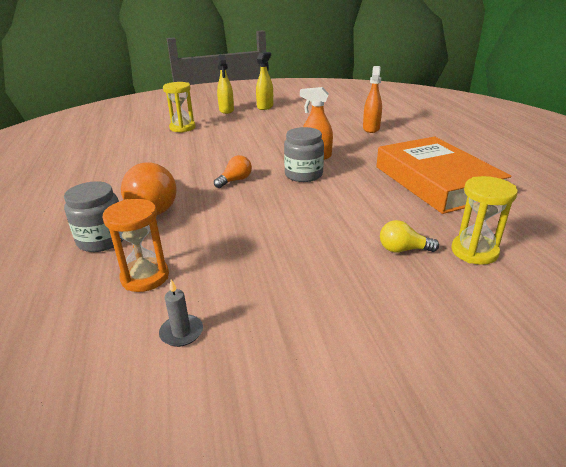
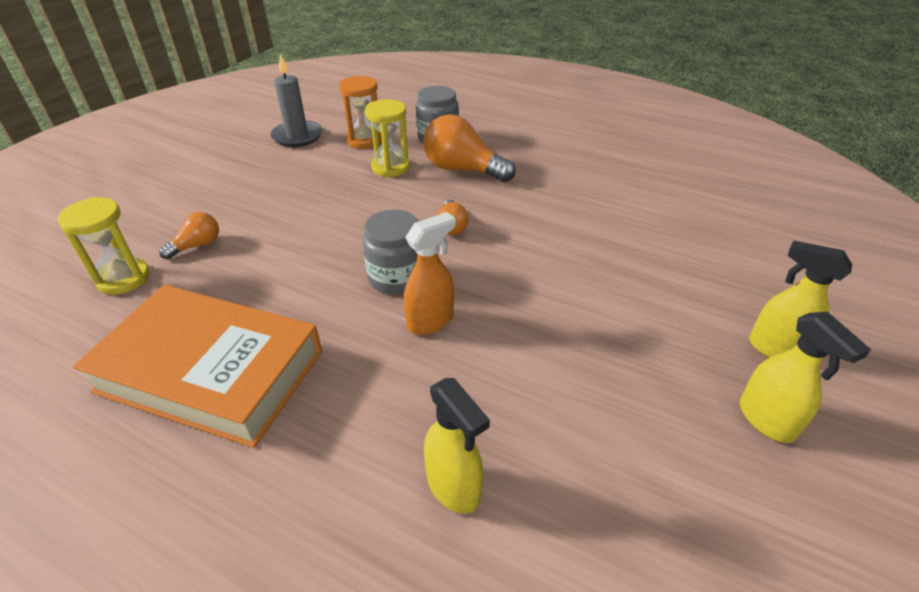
camera: 130 degrees right, 10 degrees up
(181, 332) = (297, 136): grey candle -> grey candle, size x1.84
(182, 128) = (698, 261): yellow hourglass -> yellow hourglass (390, 167)
(371, 128) = (454, 487): orange spray bottle -> yellow spray bottle
(403, 249) = (197, 245): yellow light bulb -> orange light bulb

